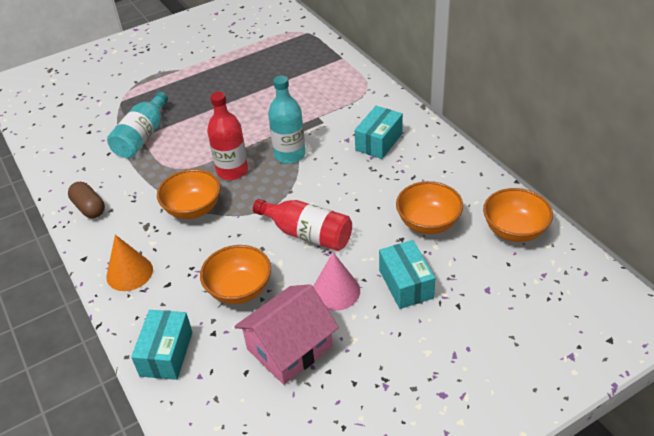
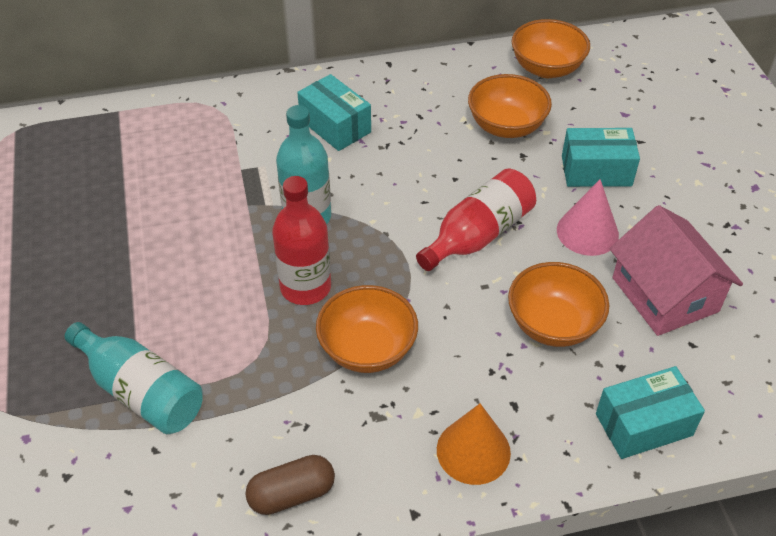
camera: 75 degrees left, 5 degrees up
(166, 354) = (644, 425): turquoise box -> turquoise box turned 45 degrees counterclockwise

